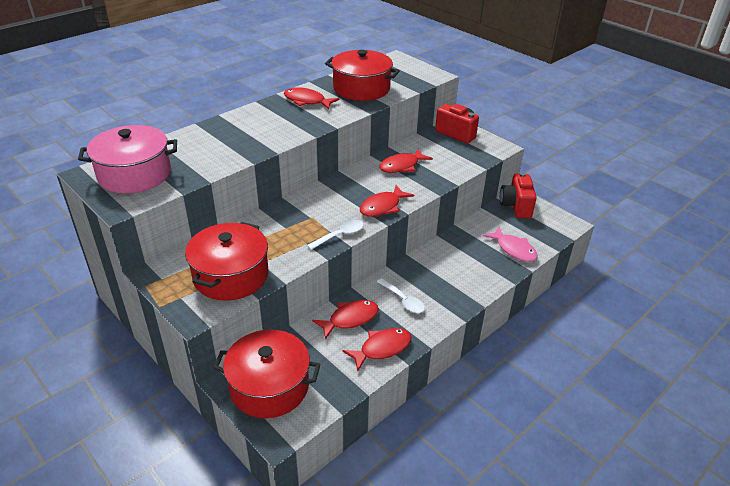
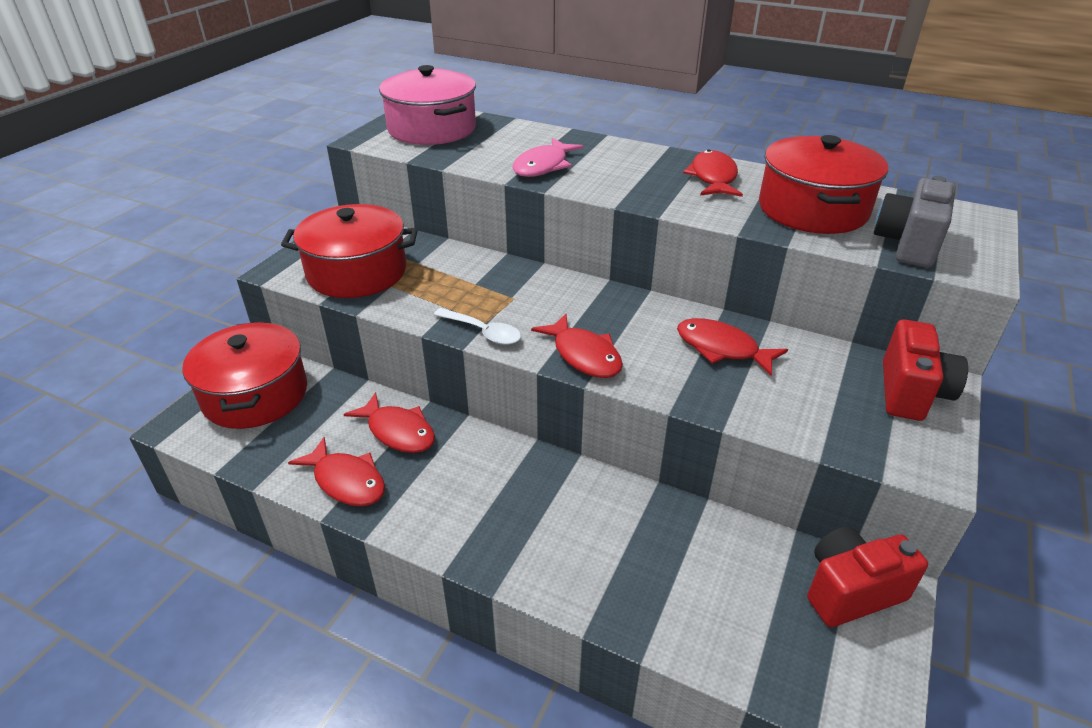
camera: 70 degrees right, 0 degrees up
(382, 207) = (584, 355): red fish -> red fish turned 150 degrees counterclockwise
(403, 300) = (462, 479): white spoon -> none
(408, 80) = (907, 245): none -> grey camera
(514, 249) = (693, 614): pink fish -> pink fish (543, 166)

